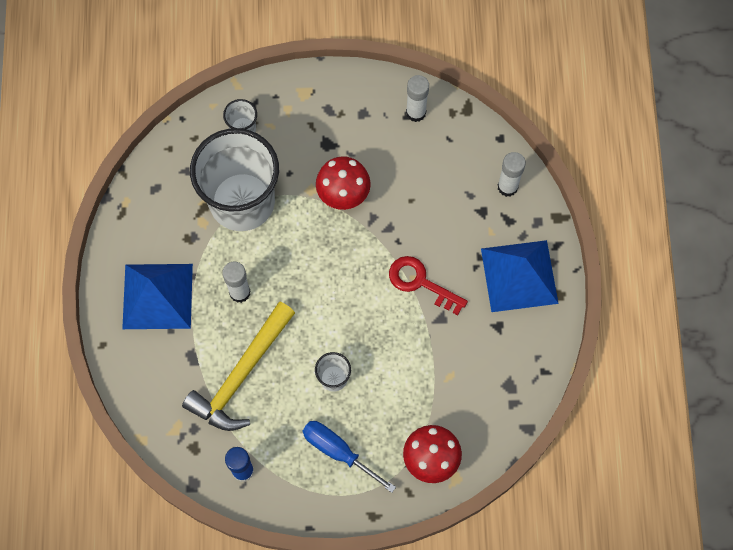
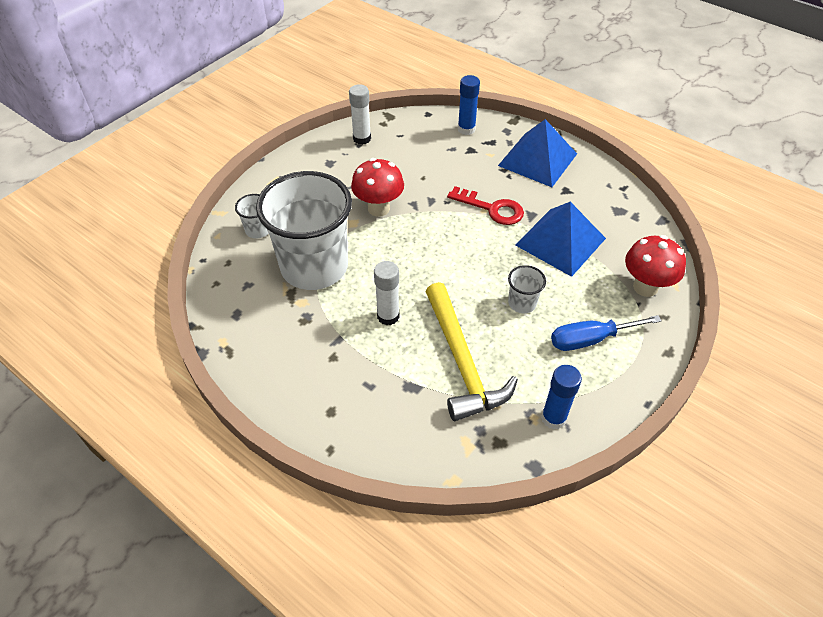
camera: 50 degrees left, 20 degrees down
(157, 296) = (330, 374): blue pyramid -> blue pyramid (560, 241)
(420, 283) = (492, 209): red key -> red key turned 135 degrees counterclockwise
(507, 187) = (466, 129): white glue stick -> blue glue stick

